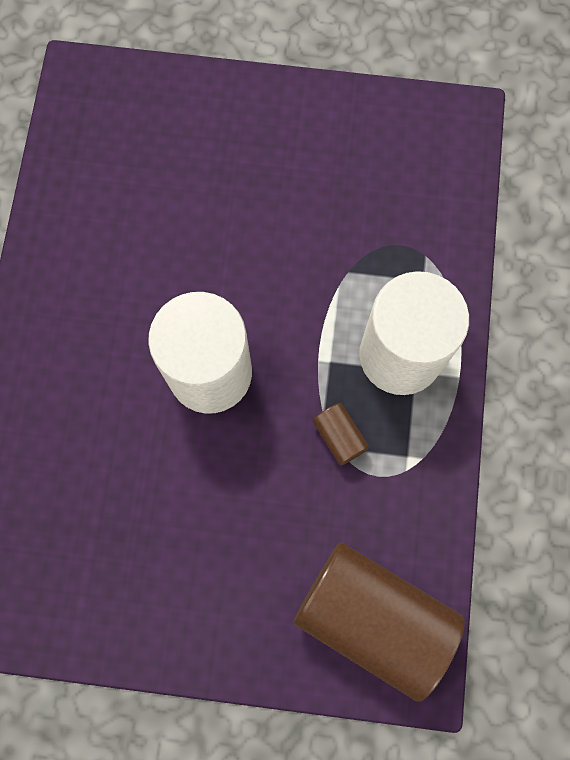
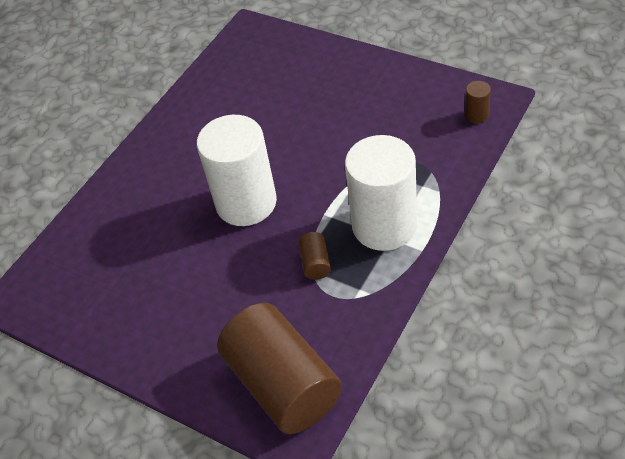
camera: 30 degrees right, 25 degrees down
(448, 151) = (476, 115): none -> brown cylinder

